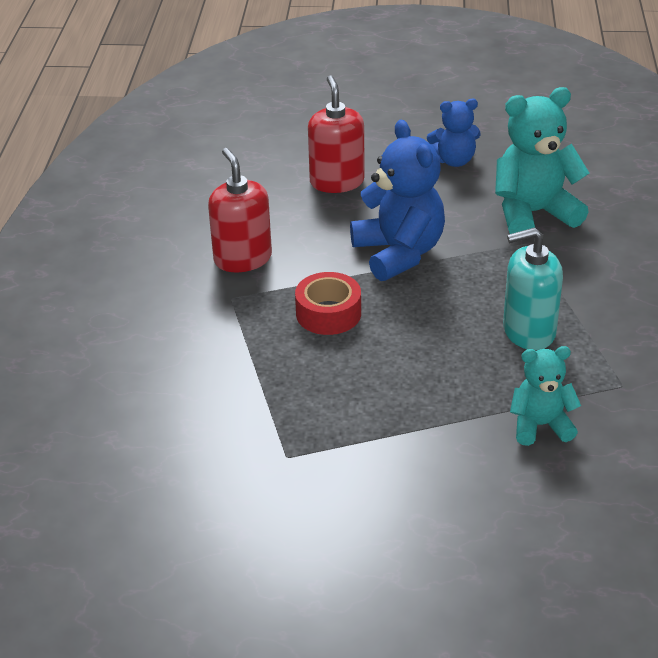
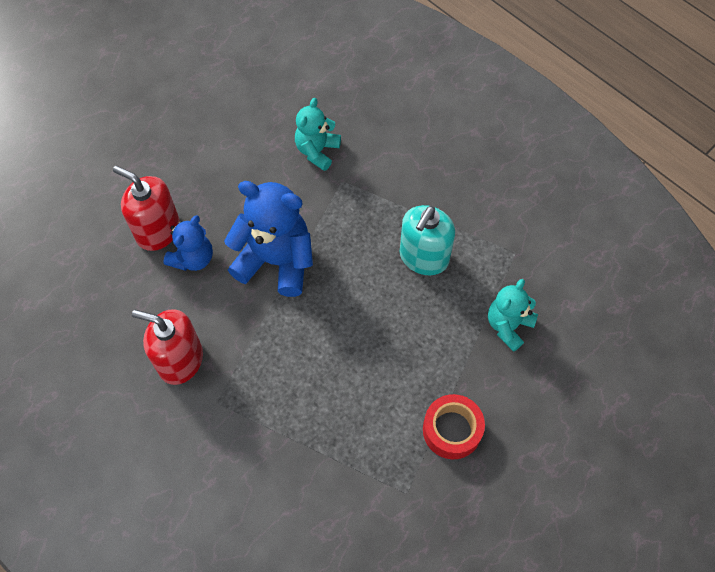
camera: 50 degrees left, 25 degrees up
(328, 313) = (294, 355): red tape -> red tape (452, 430)
(454, 161) = (214, 143): blue teddy bear -> blue teddy bear (193, 258)
(533, 213) = (317, 151): turquoise teddy bear -> turquoise teddy bear, size x0.59

